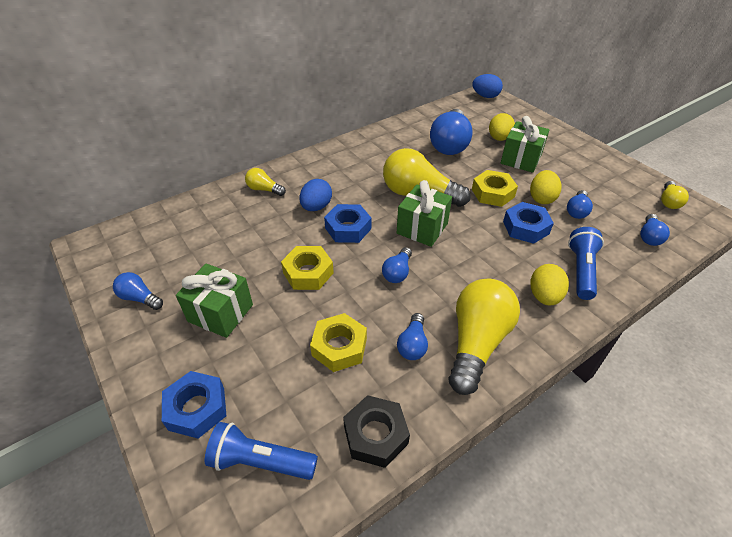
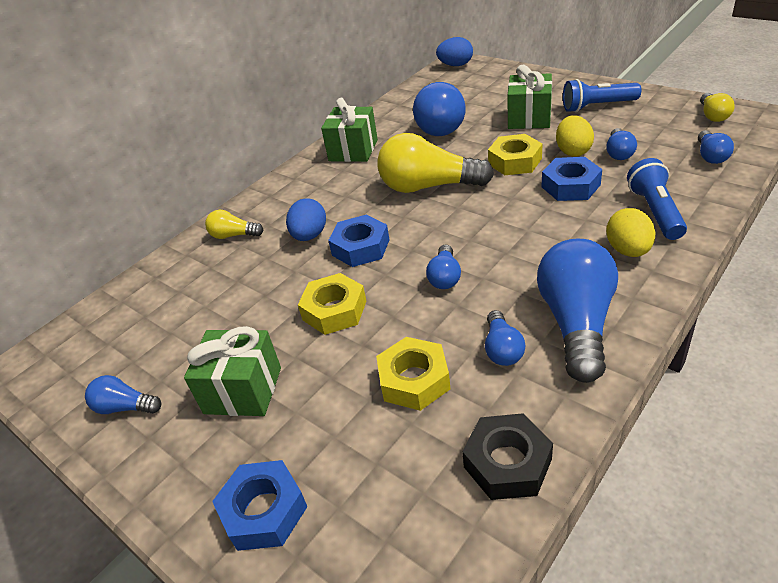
camera: 10 degrees left, 5 degrees down
(260, 461) = (377, 544): blue flashlight -> blue flashlight (597, 106)
(422, 228) = (451, 221): green gift -> green gift (353, 150)
(476, 343) = (576, 323): yellow light bulb -> blue light bulb
(499, 138) = (493, 104): yellow egg -> none

